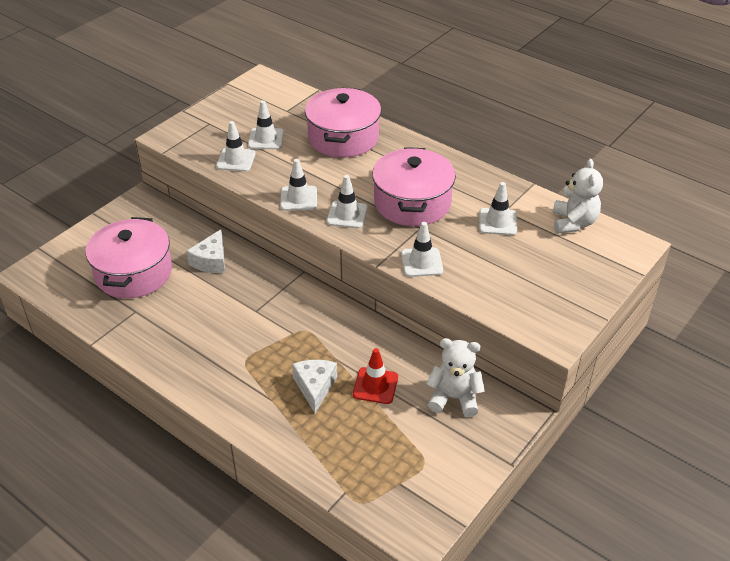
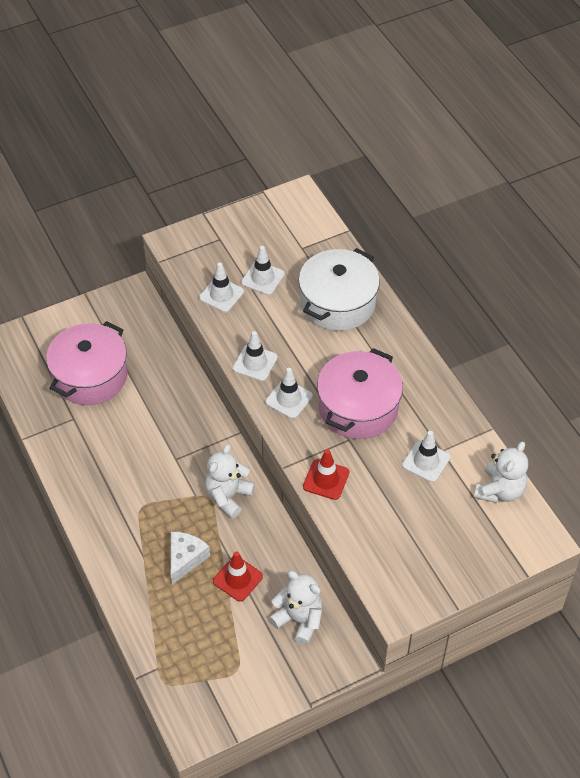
camera: 25 degrees right, 10 degrees up
(211, 261) = (163, 388): white cheese -> none
(324, 323) = (228, 496): none -> white teddy bear
(343, 138) = (338, 303): pink pot -> white pot
(421, 262) = (326, 479): white traffic cone -> red traffic cone

